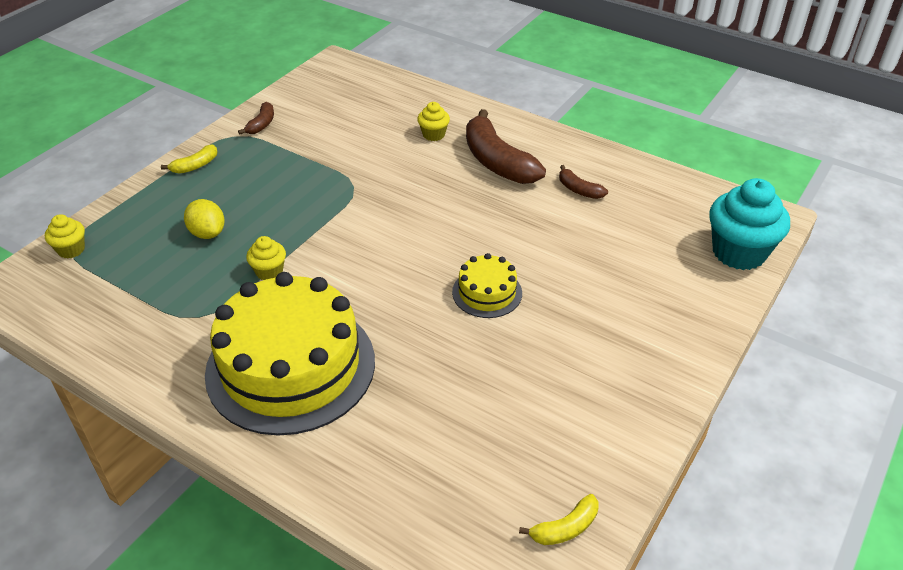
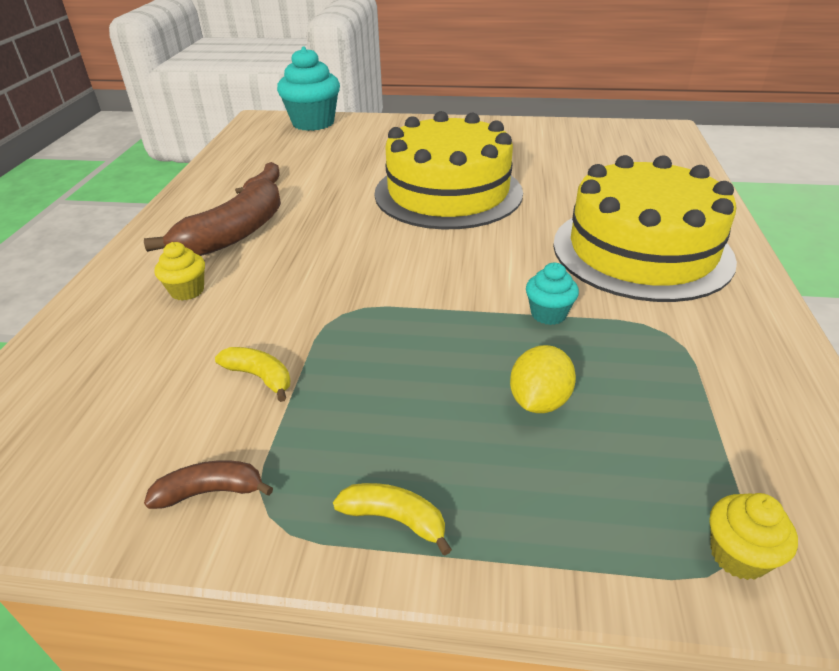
camera: 115 degrees left, 5 degrees down
(269, 272) = (548, 314): yellow cupcake -> turquoise cupcake
(487, 292) = (448, 193): yellow cake -> yellow cake, size x2.21
(565, 528) = (614, 131): yellow banana -> yellow banana (260, 377)

